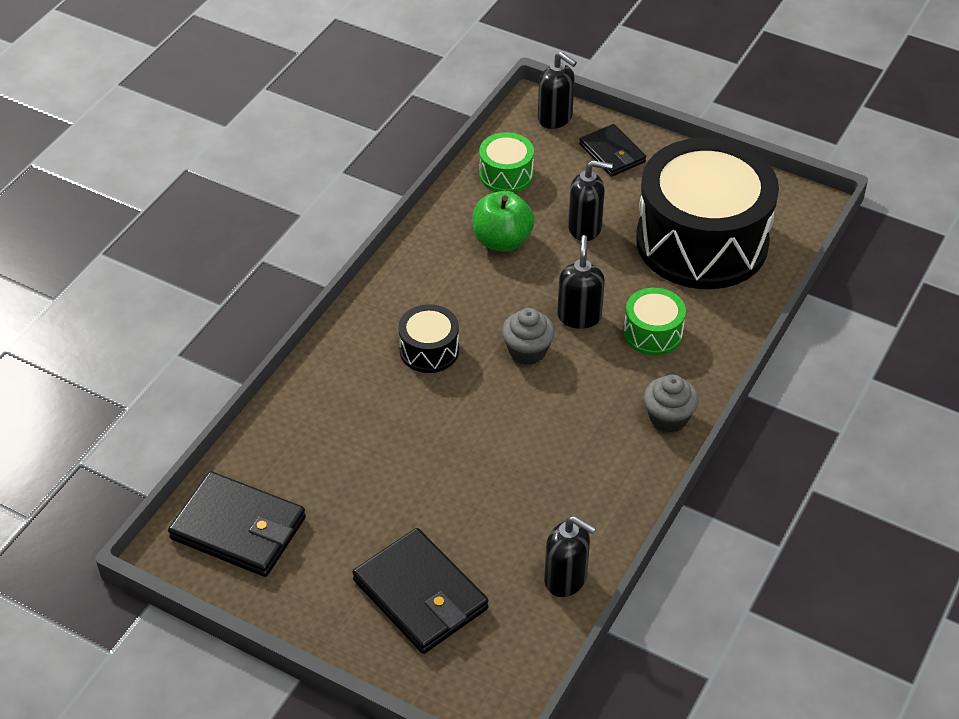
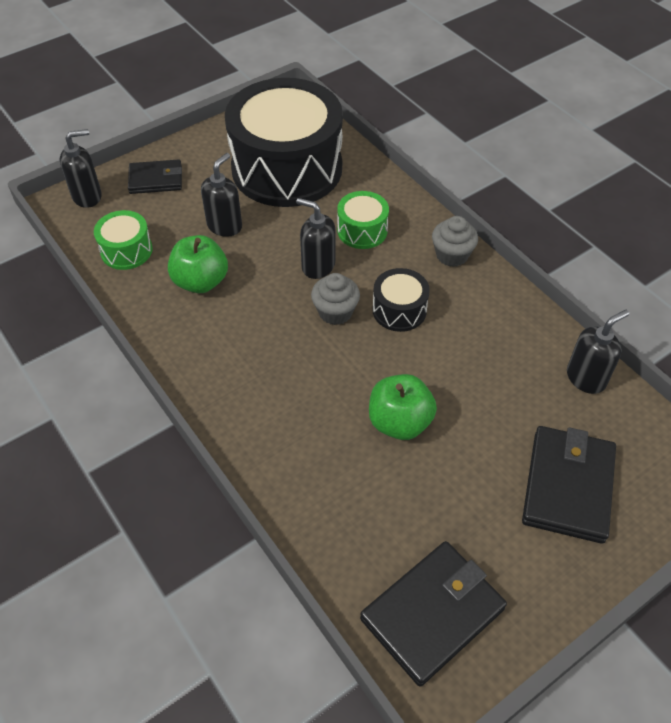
camera: 65 degrees left, 5 degrees up
(420, 595) = (568, 486): black wallet -> black wallet turned 60 degrees counterclockwise
(423, 443) = (399, 422): none -> green apple
(429, 350) = (294, 378): black drum -> black drum (399, 310)

